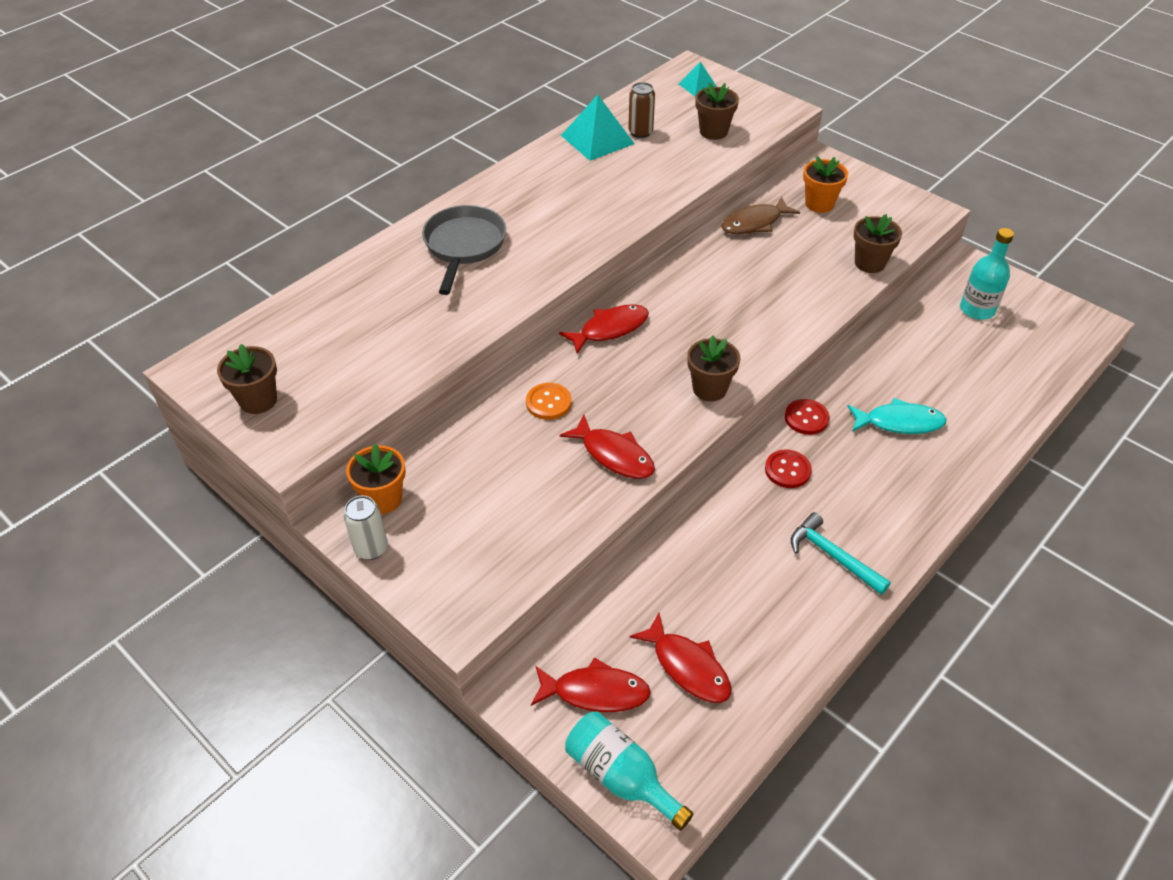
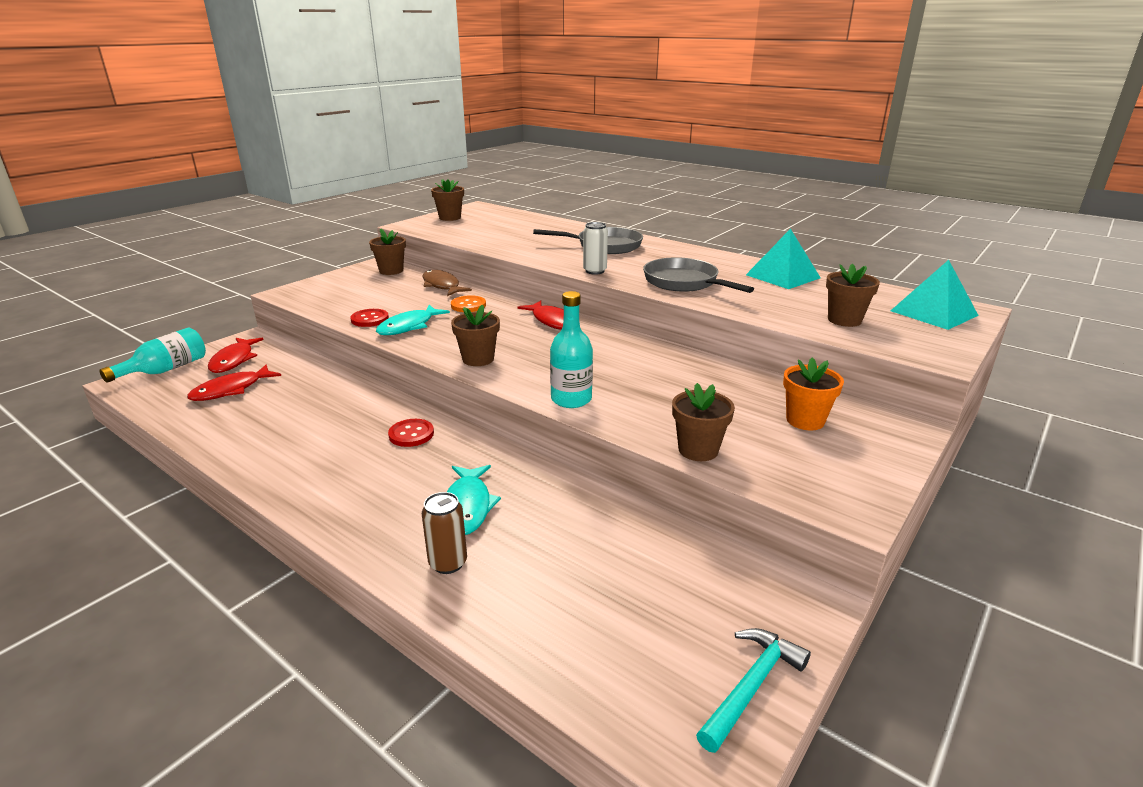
camera: 85 degrees right, 20 degrees down
(371, 548) = (353, 271): white can -> white can (595, 271)
(383, 499) = (391, 271): orange flower pot -> brown flower pot
(610, 202) = (684, 283): none -> grey pan
(614, 455) = (409, 326): red fish -> turquoise fish
(640, 132) = (811, 291): brown can -> brown can (448, 563)
(698, 86) = (934, 313): turquoise pyramid -> turquoise pyramid, size x1.76
(754, 223) = (740, 381): brown fish -> brown fish (442, 286)
(806, 418) = (479, 446): red button -> red button (370, 319)
(832, 556) = (300, 454): turquoise hammer -> turquoise hammer (751, 686)
(977, 309) = (698, 600): turquoise bottle -> turquoise bottle (571, 399)

